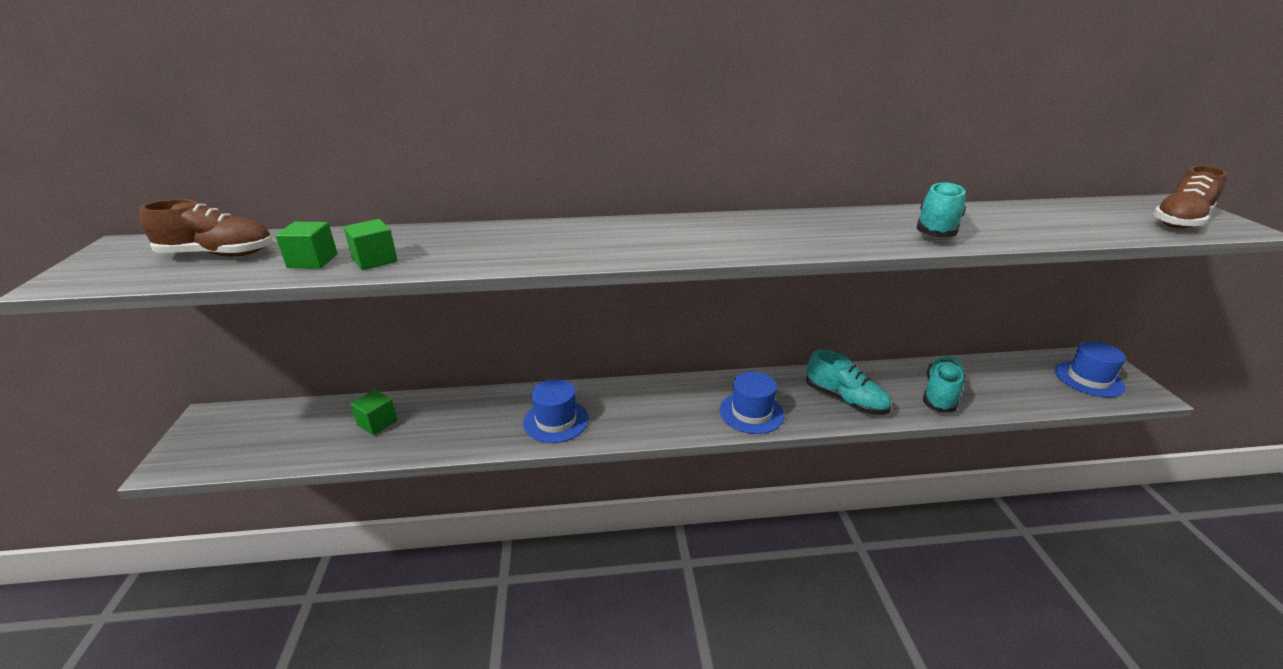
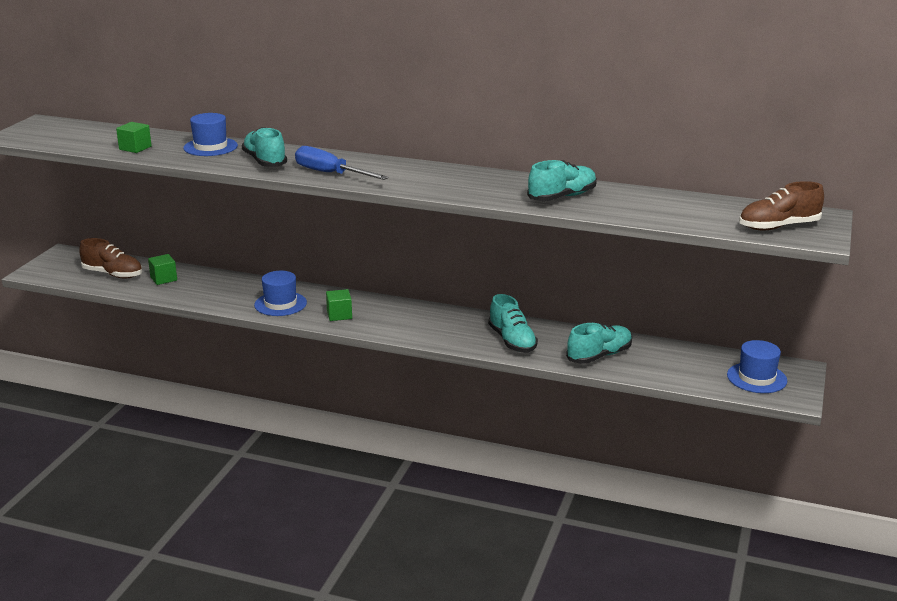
camera: 25 degrees right, 5 degrees down
(218, 254) = (88, 136): brown shoe -> brown shoe (113, 274)
(375, 260) = (168, 153): green cube -> green cube (339, 315)
(530, 247) = (265, 161): none -> turquoise shoe
(639, 249) = (330, 174): none -> blue screwdriver
(751, 412) = (427, 331): blue hat -> blue hat (210, 147)

